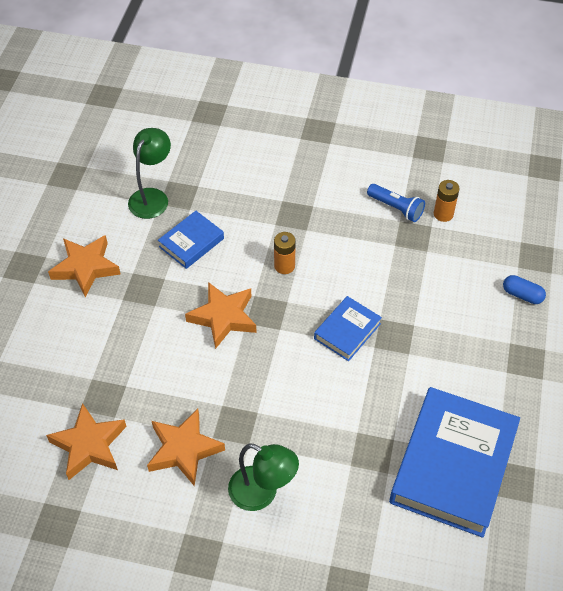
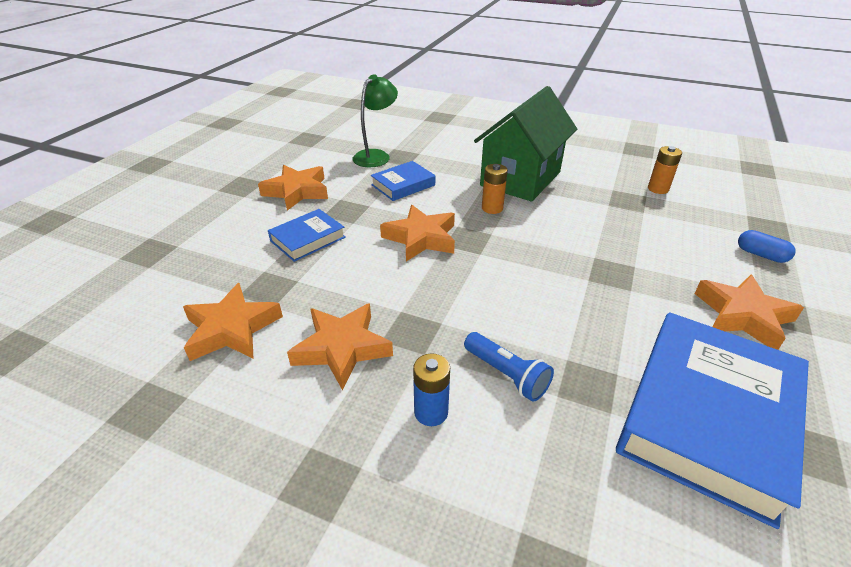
camera: 10 degrees right, 15 degrees down
(262, 493) = (431, 412): green lamp -> blue battery
(308, 216) = (520, 179): none -> green house
(347, 331) = (556, 263): blue book -> blue book (308, 239)
(396, 208) = (608, 181): blue flashlight -> blue flashlight (506, 374)
(494, 368) = (742, 316): none -> orange star

